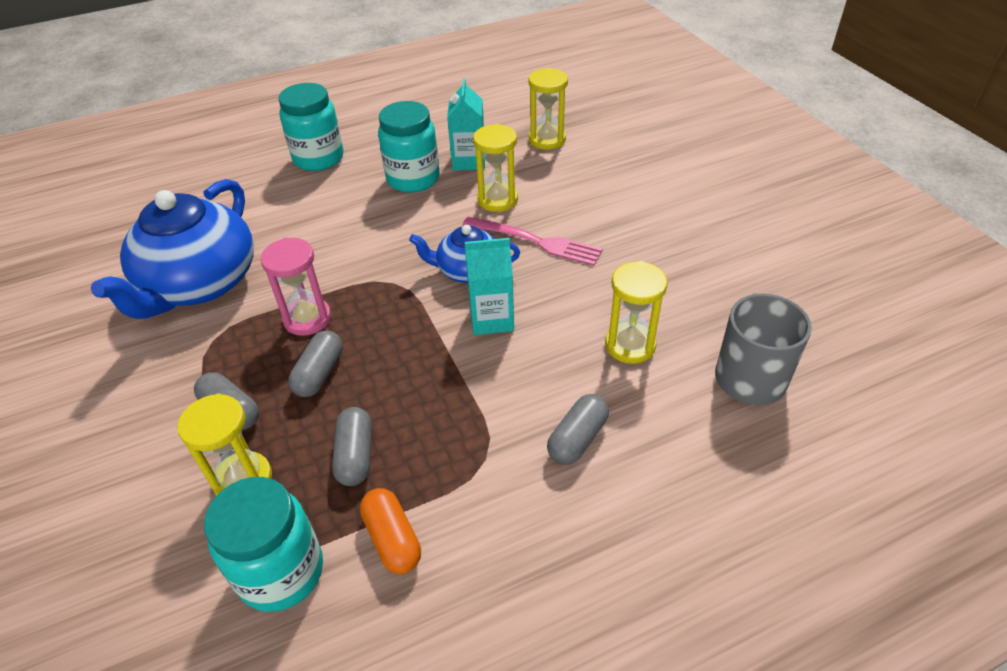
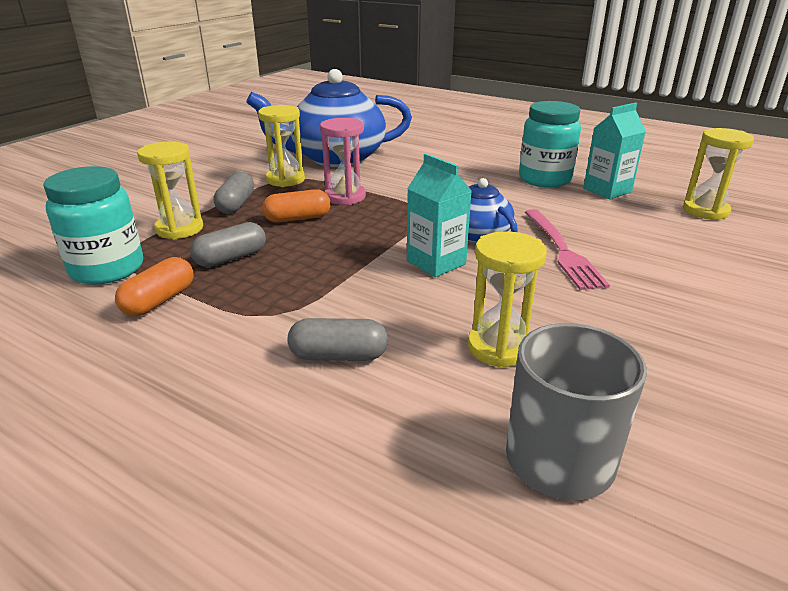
camera: 55 degrees right, 15 degrees down
(318, 158) = (506, 145): turquoise jar -> none
(319, 373) = (297, 219): grey capsule -> orange capsule
(497, 200) = (583, 217): yellow hourglass -> yellow hourglass (285, 180)

